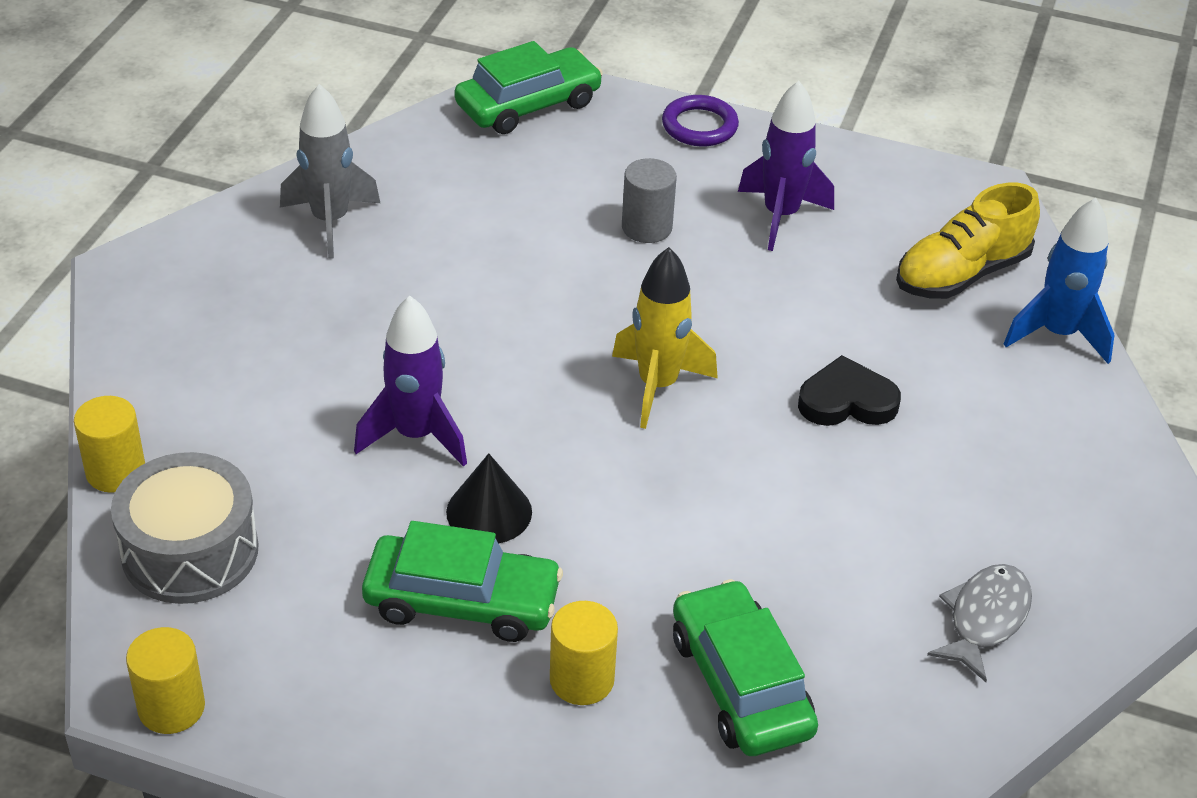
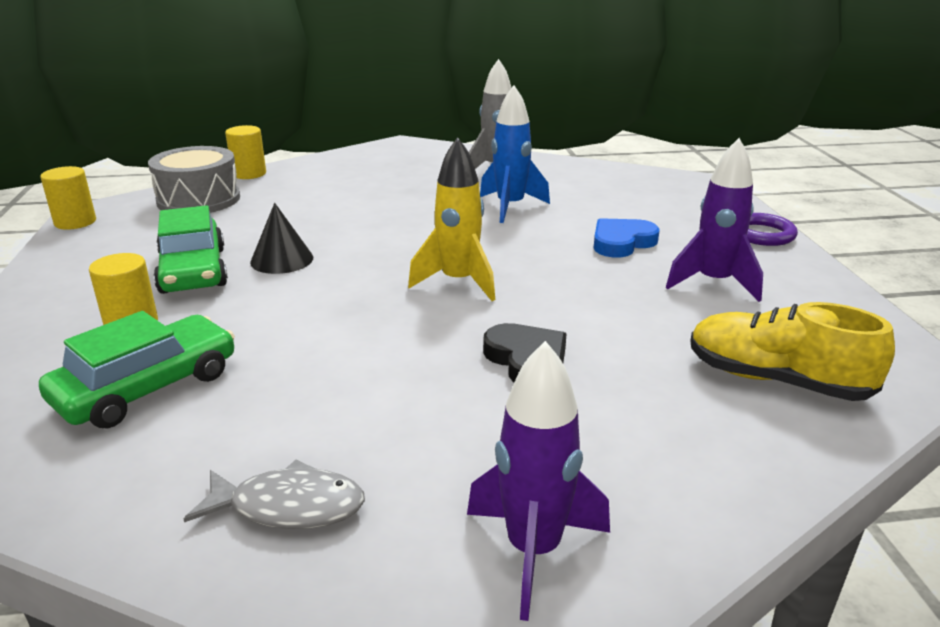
camera: 65 degrees right, 15 degrees down
(416, 436) = (335, 226): purple rocket -> purple rocket (533, 551)
(528, 105) = (683, 186): green car -> none
(646, 227) = (622, 242): grey cylinder -> blue heart
(1057, 334) = (775, 460): blue rocket -> blue rocket (510, 207)

